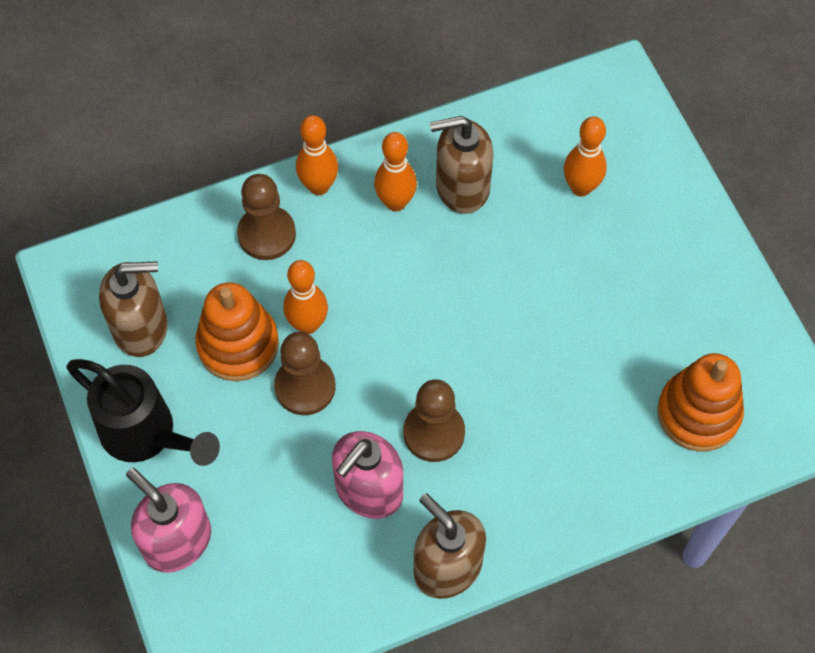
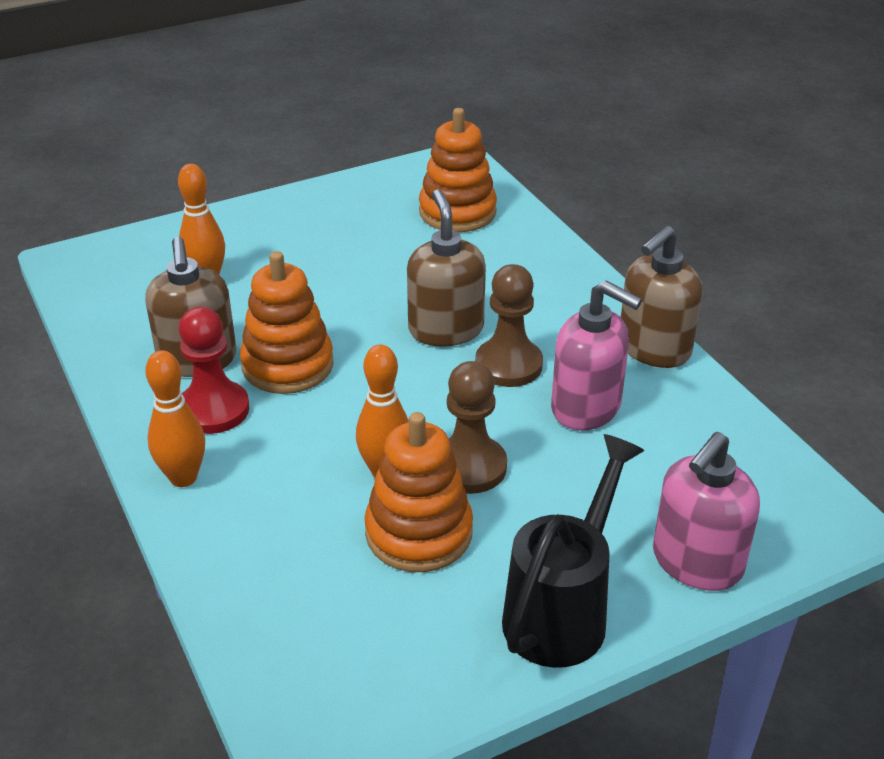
camera: 95 degrees left, 25 degrees down
(141, 327) = (402, 638): brown soap dispenser -> brown soap dispenser (445, 329)
(267, 234) = (253, 521): brown pawn -> none
(395, 202) = (214, 410): orange bowling pin -> red pawn
(449, 255) = (287, 365): none -> orange stacking toy

